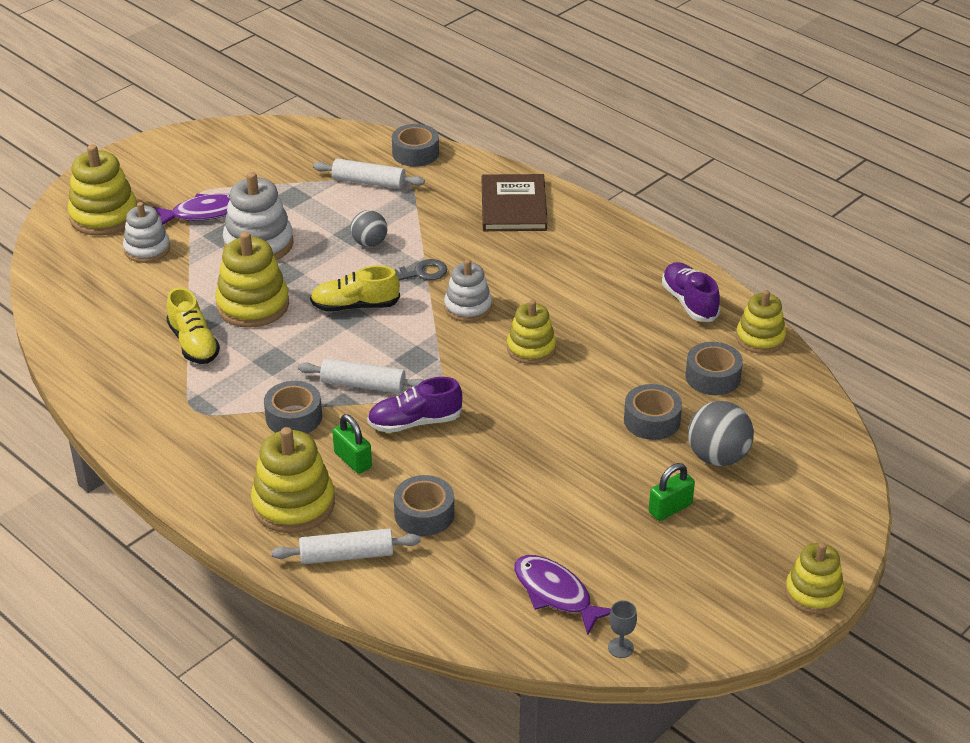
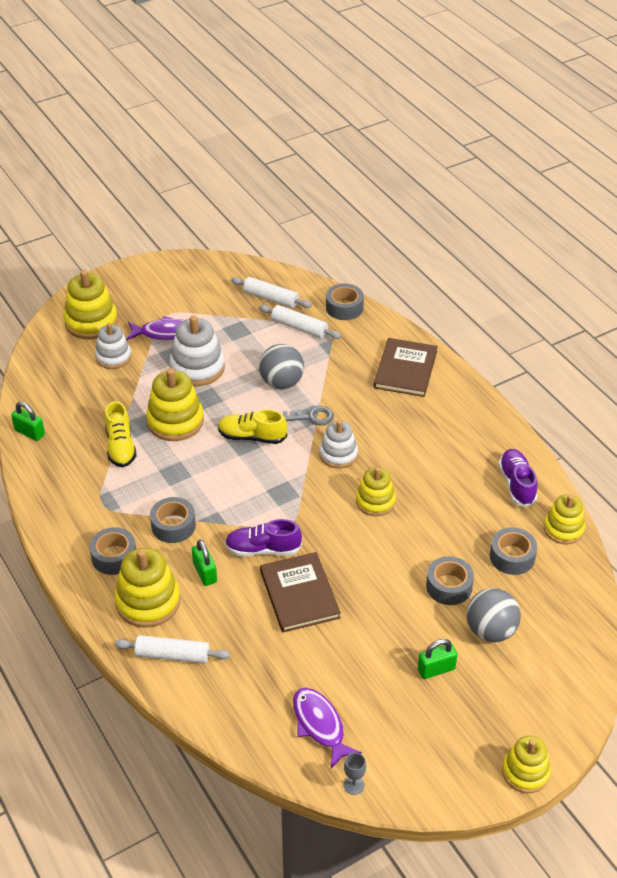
camera: 15 degrees right, 5 degrees up
(69, 348) = (29, 432): none -> green padlock
(363, 385) = (235, 508): white rolling pin -> white rolling pin (271, 298)
(369, 243) = (282, 382): grey ball -> grey ball, size x1.53
(424, 514) = (243, 632): grey tape -> grey tape (114, 557)
(477, 461) = (299, 594): none -> brown book

